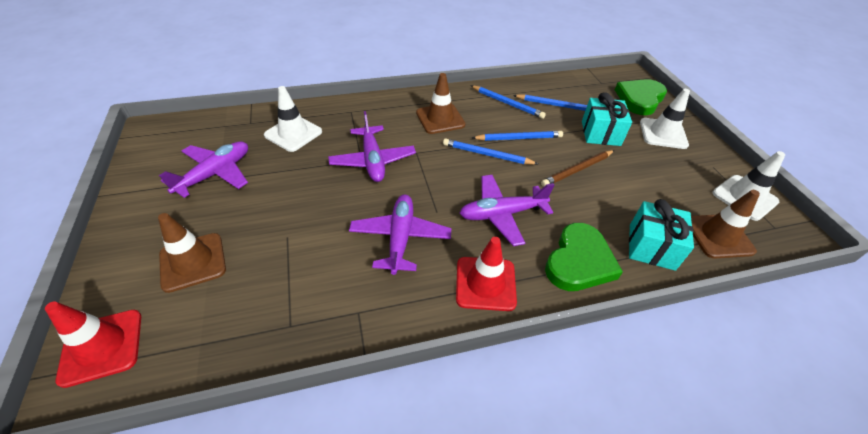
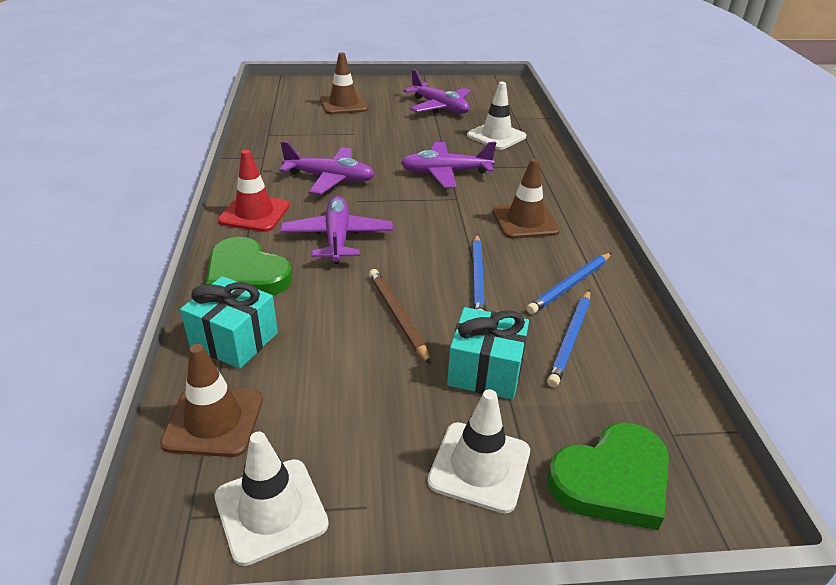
camera: 100 degrees right, 10 degrees down
(102, 347) = (289, 87): red traffic cone -> none
(487, 154) = (444, 245): blue pencil -> none
(639, 99) = (612, 480): green heart -> green heart turned 105 degrees clockwise

